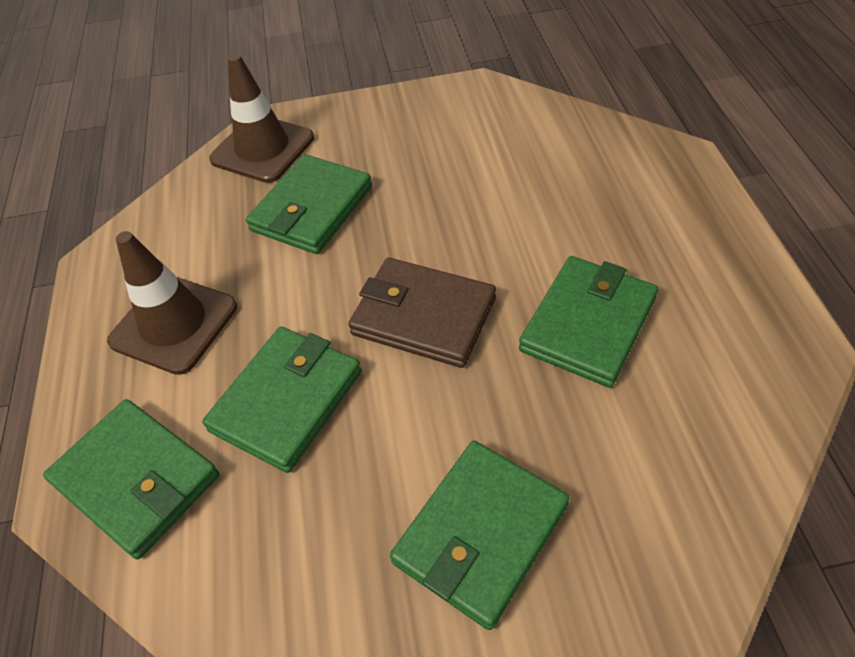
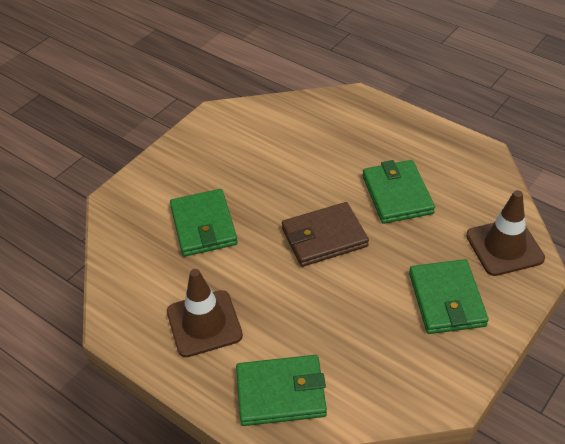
camera: 45 degrees left, 5 degrees down
(262, 149) = (131, 213): brown traffic cone -> brown traffic cone (504, 247)
(286, 401) = (307, 313): green wallet -> none

